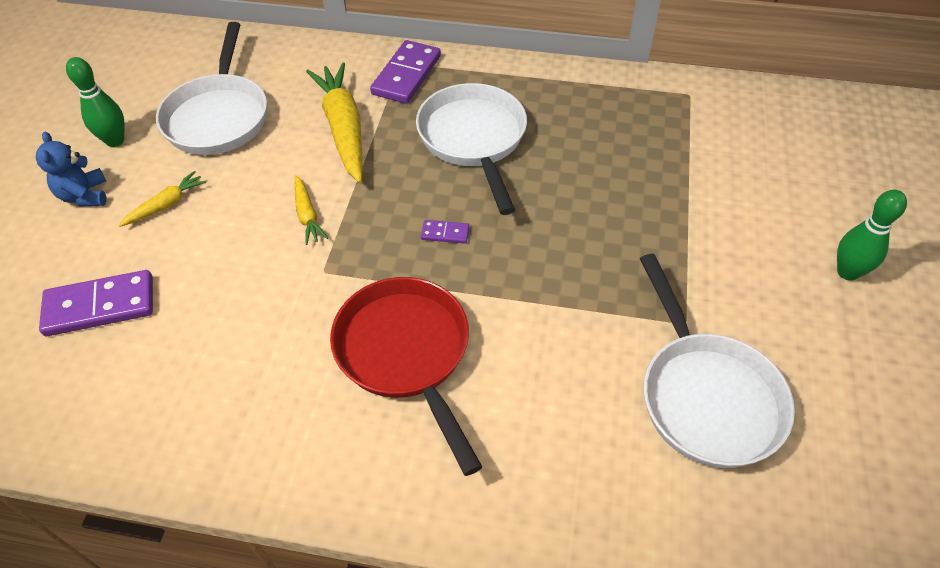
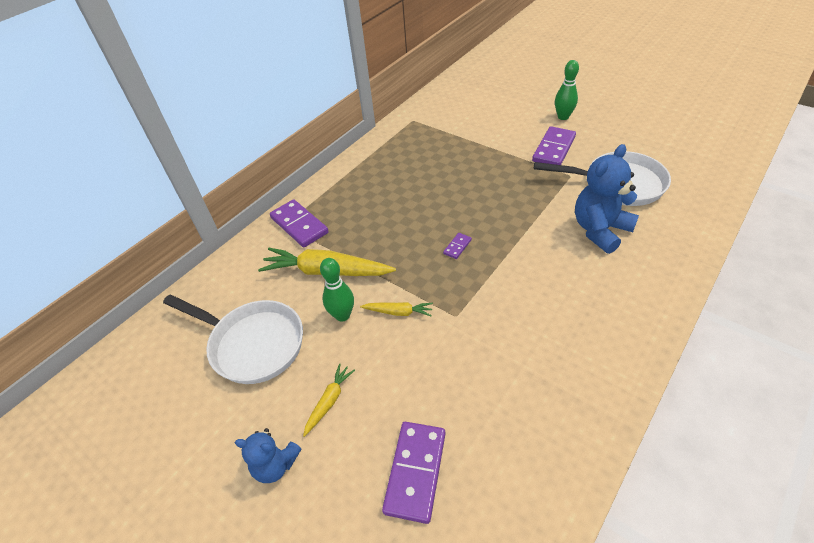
camera: 60 degrees left, 5 degrees down
(115, 140) = (221, 428): green bowling pin -> green bowling pin (342, 315)
(166, 205) = (329, 401): yellow carrot -> yellow carrot turned 45 degrees clockwise
(406, 354) = (545, 291): red pan -> none
(474, 140) = (385, 211): white pan -> none
(570, 393) = (600, 230): none -> blue teddy bear
(741, 282) = (553, 149): none -> purple domino

